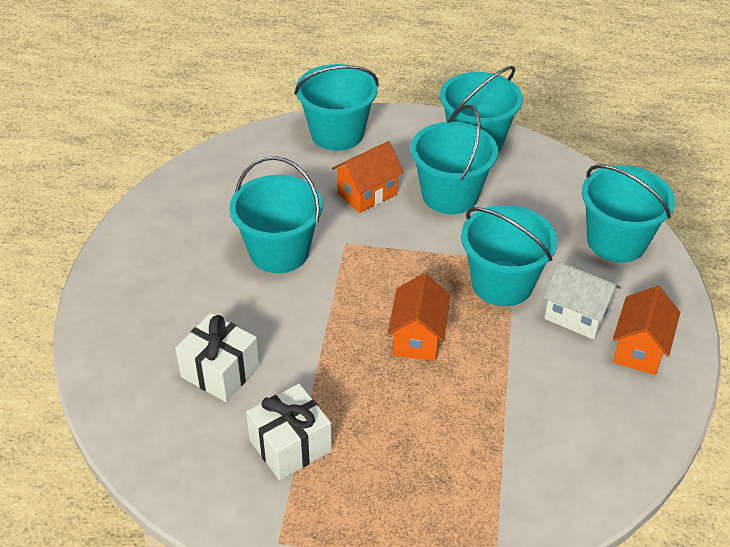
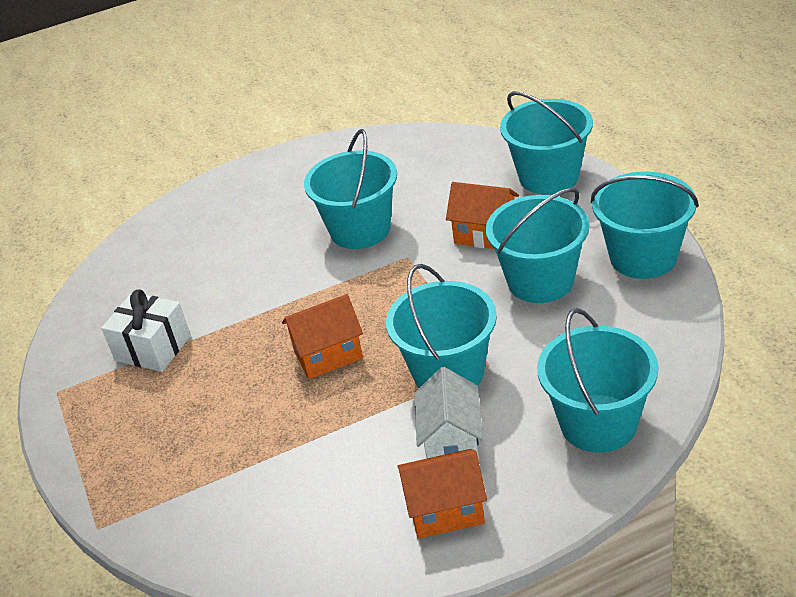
camera: 65 degrees right, 5 degrees down
(220, 371) = (201, 274): white gift -> none

